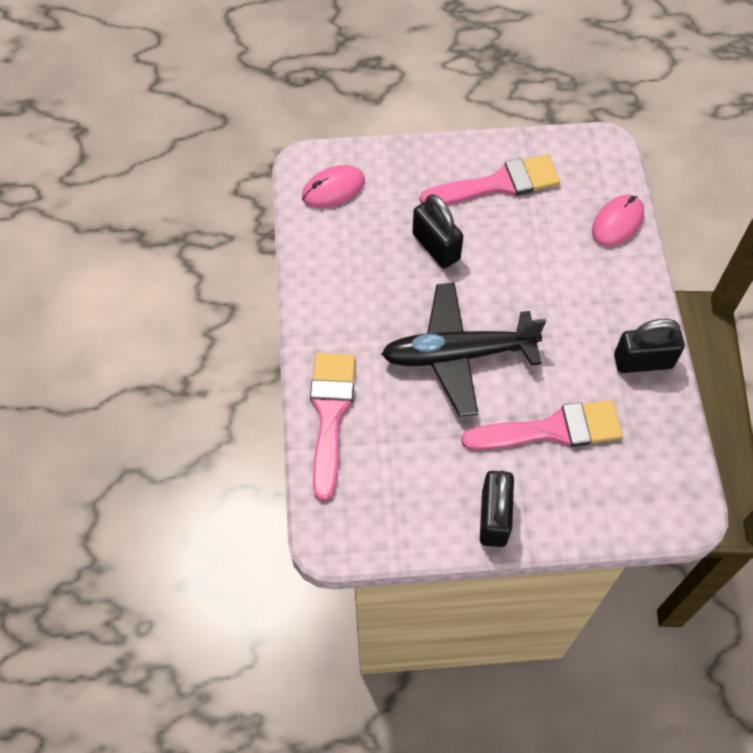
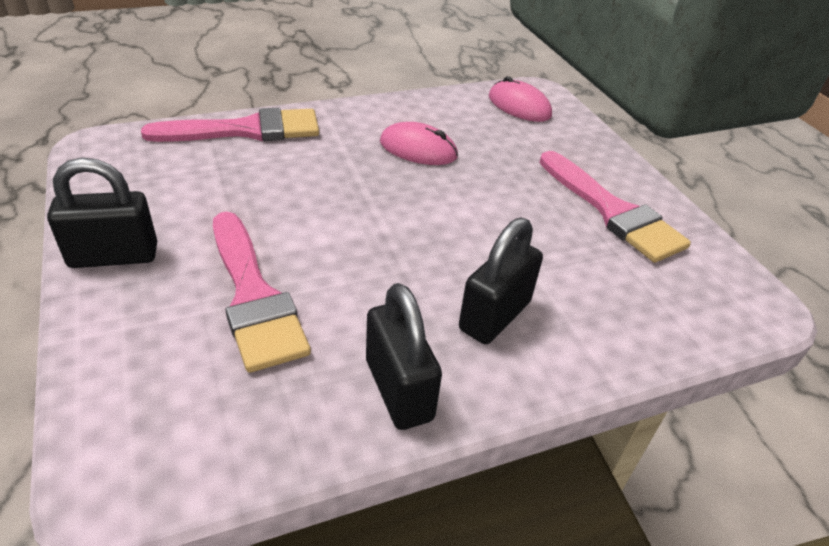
camera: 70 degrees right, 20 degrees down
(436, 247) = (489, 174): black padlock -> black padlock (494, 316)
(457, 354) = (347, 204): black plane -> none
(617, 222) = (637, 333): pink mouse -> pink mouse (418, 149)

